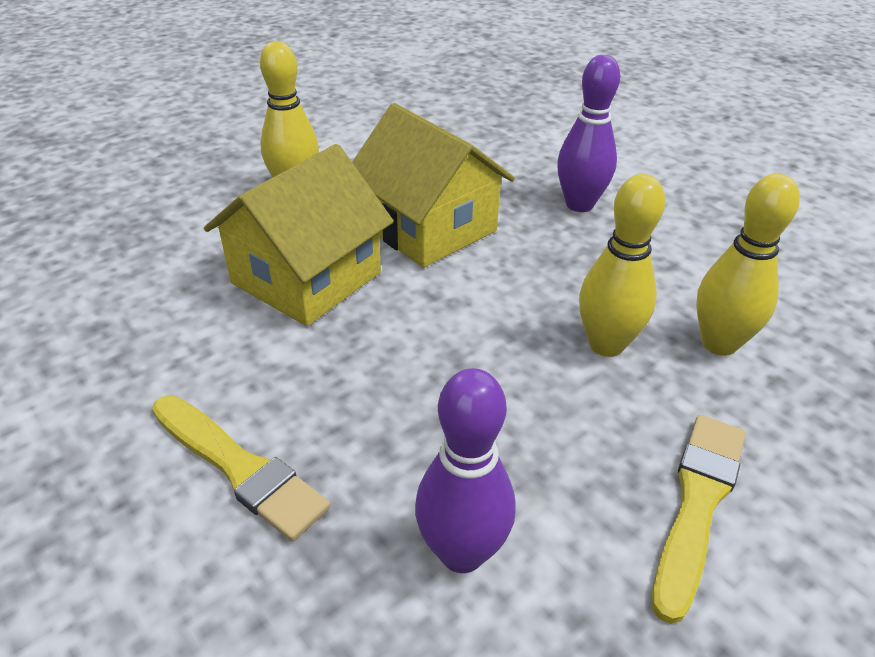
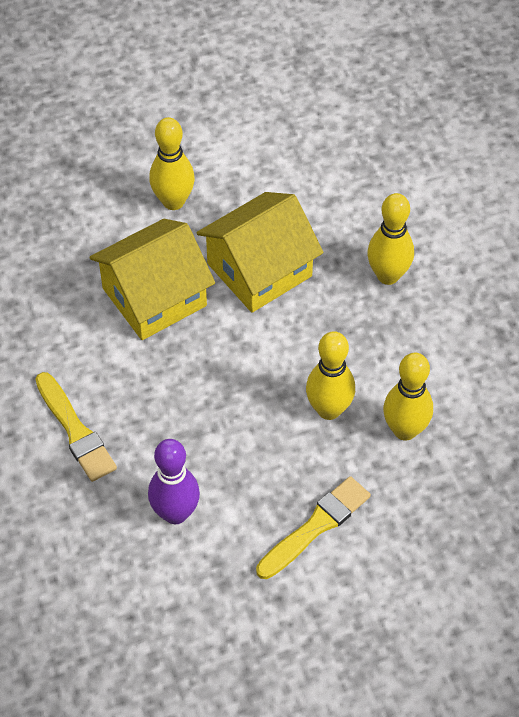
camera: 20 degrees right, 15 degrees up
(429, 227) = (259, 270): yellow house -> yellow house turned 75 degrees clockwise
(579, 204) = (388, 275): purple bowling pin -> yellow bowling pin

